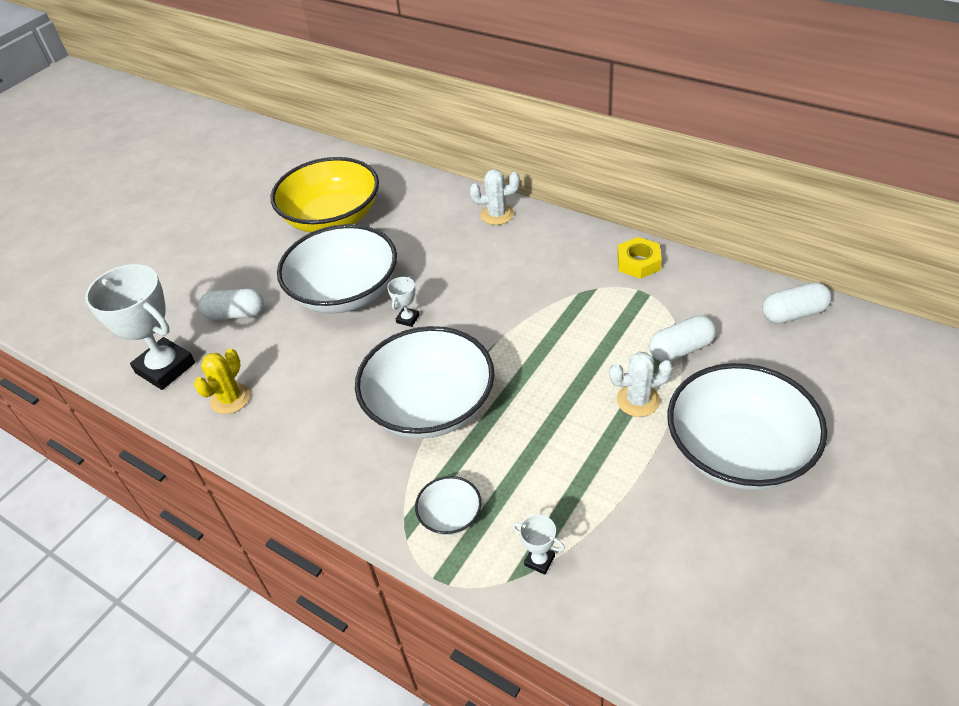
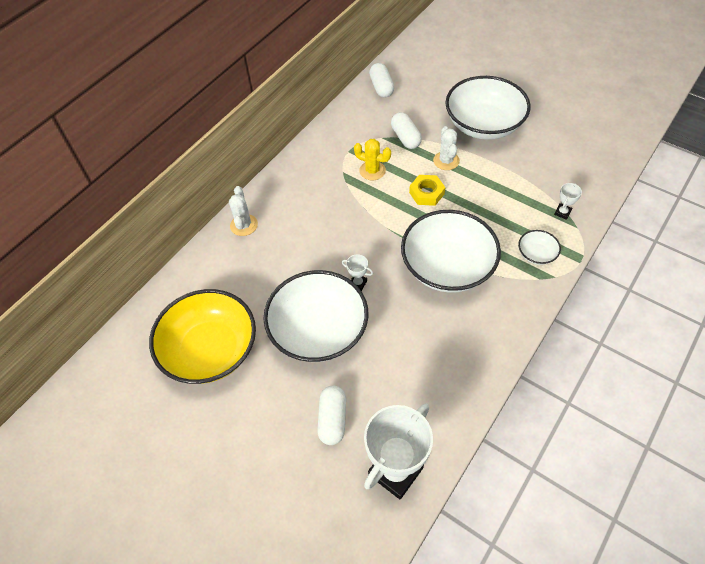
camera: 90 degrees left, 10 degrees up
(230, 399) = (435, 406): yellow cactus -> yellow cactus (372, 171)
(638, 262) = (321, 148): yellow nut -> yellow nut (426, 193)

